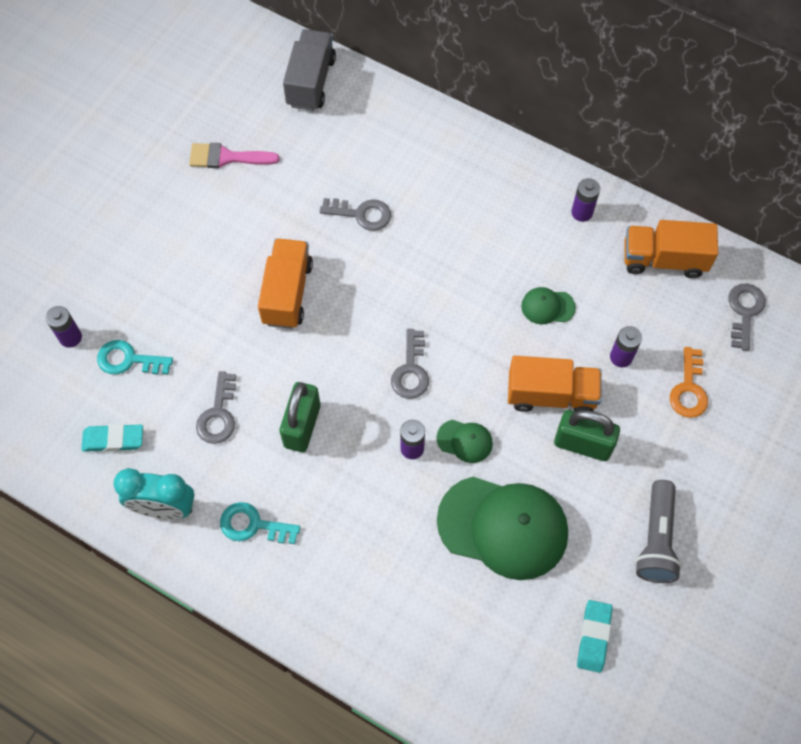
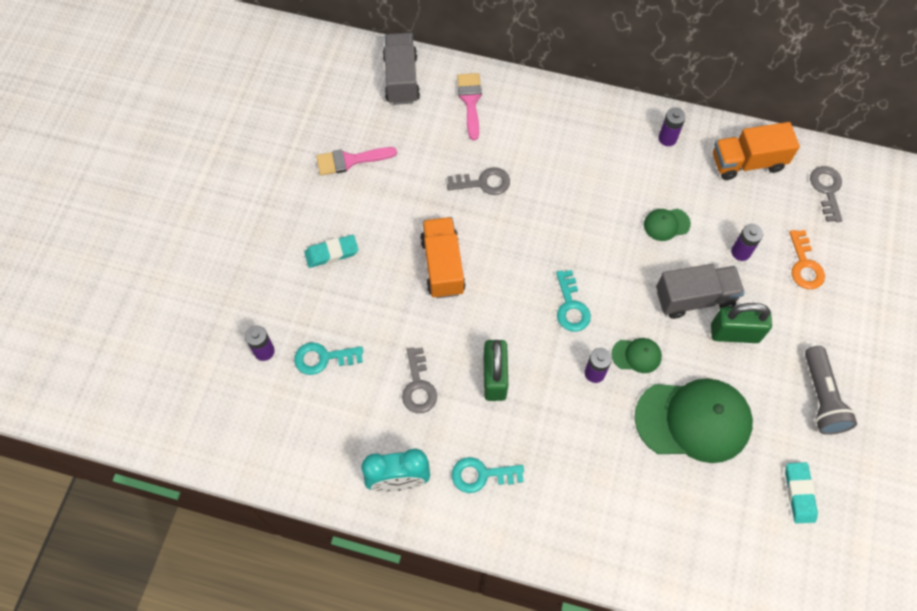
camera: 15 degrees left, 0 degrees up
(113, 439) = (333, 432): turquoise eraser -> turquoise eraser (331, 253)
(377, 123) = (470, 101): none -> pink brush
(411, 370) = (571, 306): grey key -> turquoise key
(551, 395) = (694, 298): orange truck -> grey truck

